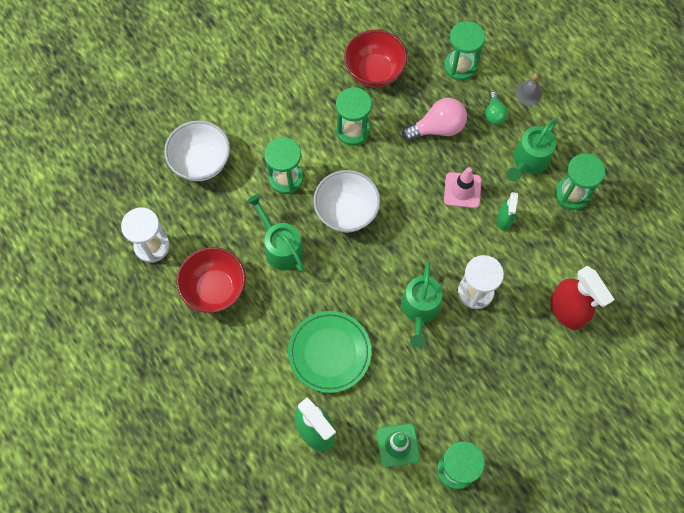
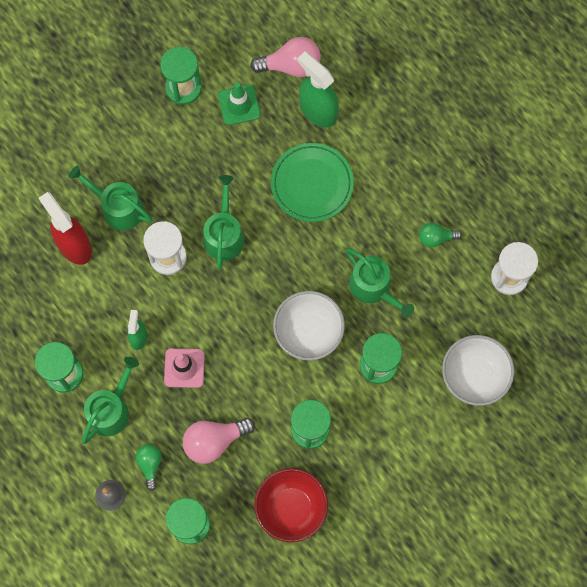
camera: 175 degrees right, 5 degrees up
(215, 289) = (436, 238): red bowl -> green light bulb
(339, 485) = (291, 66): none -> pink light bulb
(524, 345) = (118, 207): none -> green watering can

